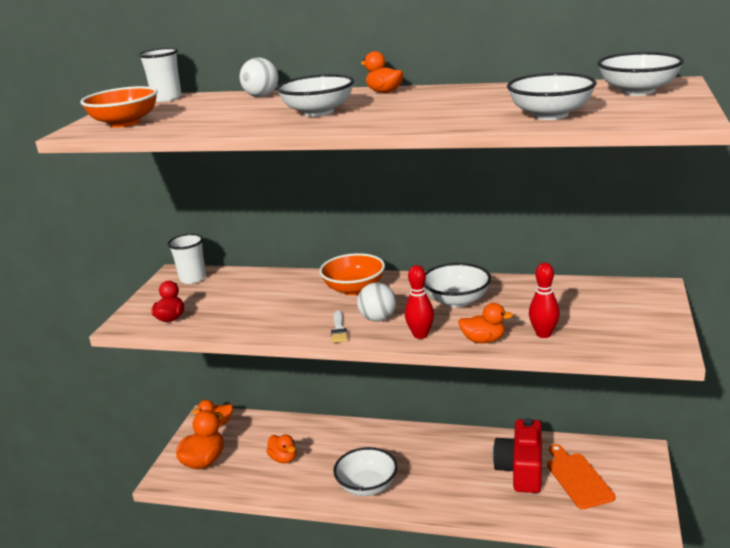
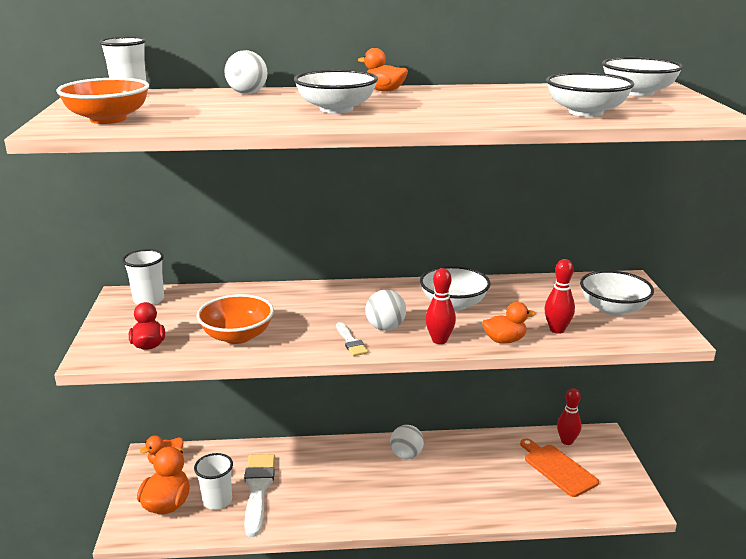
camera: 20 degrees left, 0 degrees up
(246, 464) = (217, 501): none -> white cup
(283, 459) = (258, 489): orange duck -> white brush
(354, 289) = (341, 299): orange bowl -> orange bowl (237, 336)
(367, 486) = (360, 505): white bowl -> white bowl (613, 309)
(430, 445) = (406, 455): none -> white ball
(521, 469) = (503, 467): red camera -> none
(600, 452) = (567, 441): none -> red bowling pin

